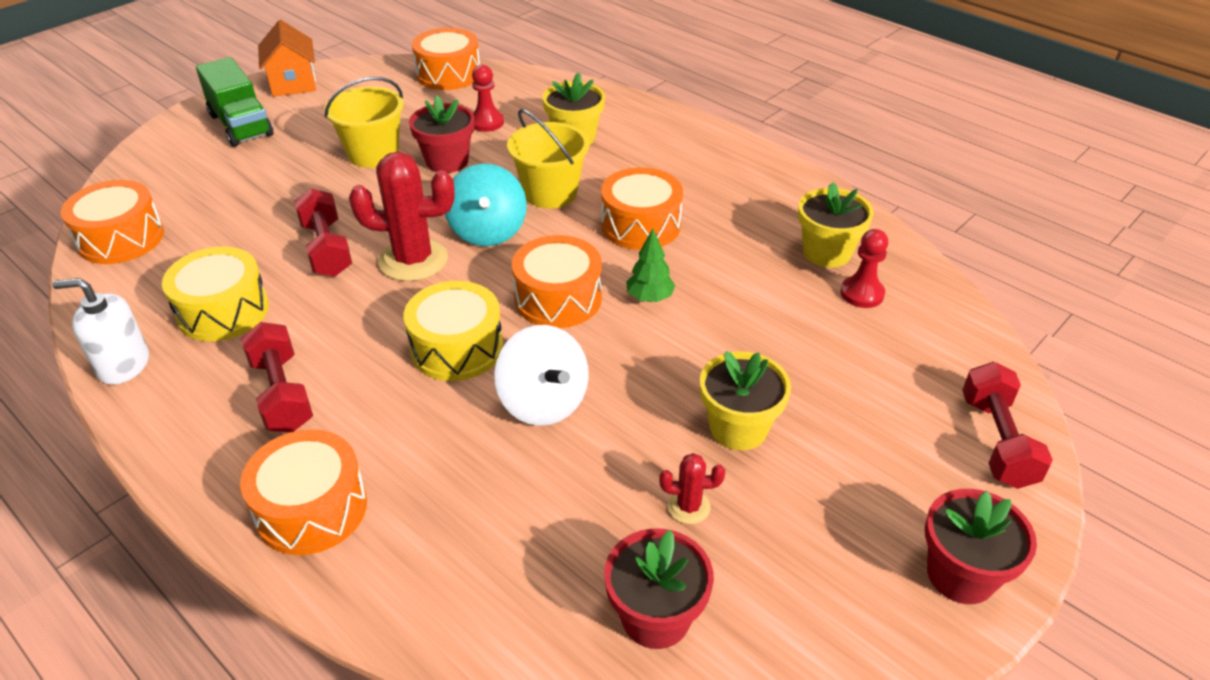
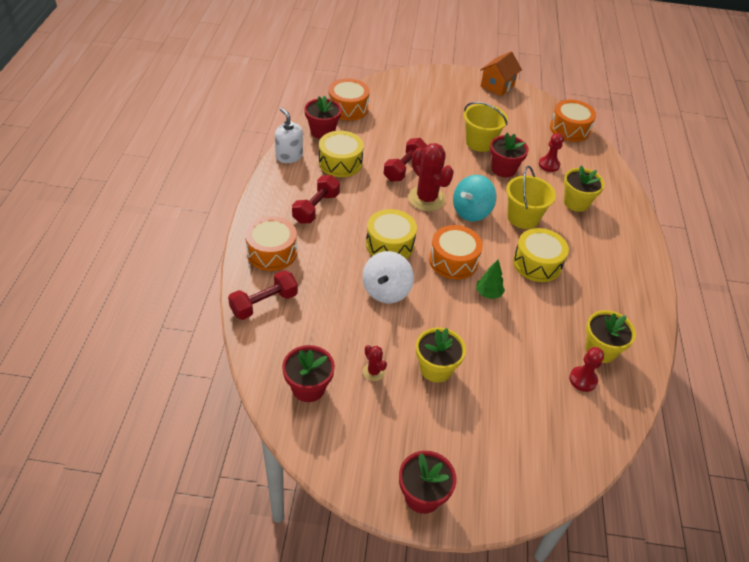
camera: 50 degrees right, 5 degrees up
(127, 294) = (322, 131): none -> red flower pot
(241, 125) = (450, 91): green truck -> none
(640, 225) = (537, 263): orange drum -> yellow drum
(997, 441) = (527, 483): red dumbbell -> red dumbbell (264, 303)

